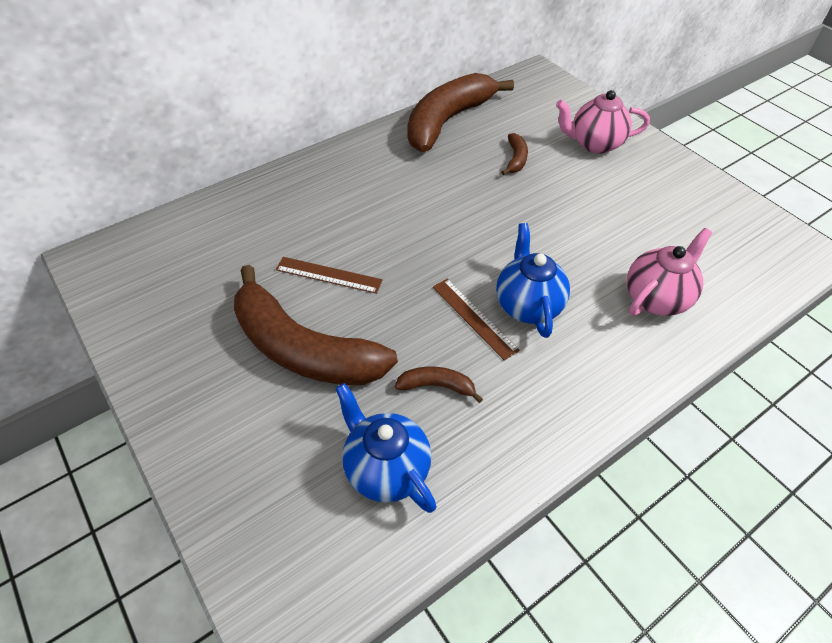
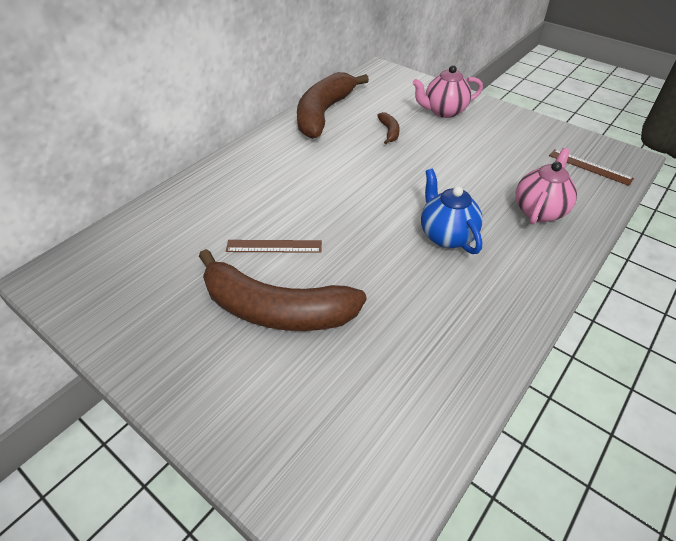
camera: 15 degrees left, 5 degrees down
(385, 469) = (388, 389): blue teapot -> none
(437, 386) = (402, 313): brown banana -> none
(474, 317) = (409, 253): brown ruler -> brown ruler (590, 167)

